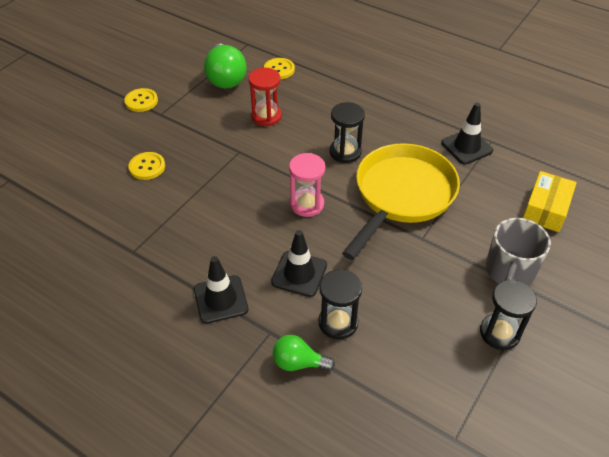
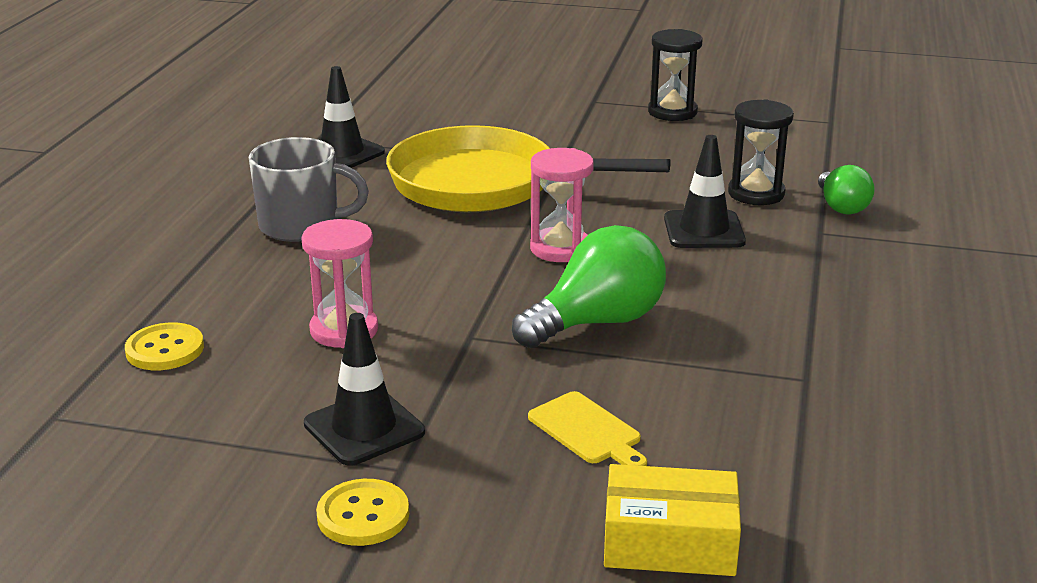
camera: 110 degrees left, 20 degrees down
(147, 167) = (587, 431): yellow button -> yellow cutting board
(221, 299) = (809, 277): black traffic cone -> black traffic cone (364, 428)
(225, 78) = (220, 413): green light bulb -> green light bulb (597, 322)
(266, 116) = (344, 330): red hourglass -> pink hourglass
(345, 152) = (410, 238): black hourglass -> none
(509, 271) = (573, 113): grey mug -> grey mug (302, 226)
(546, 209) = (445, 102): yellow box -> yellow box (669, 542)

